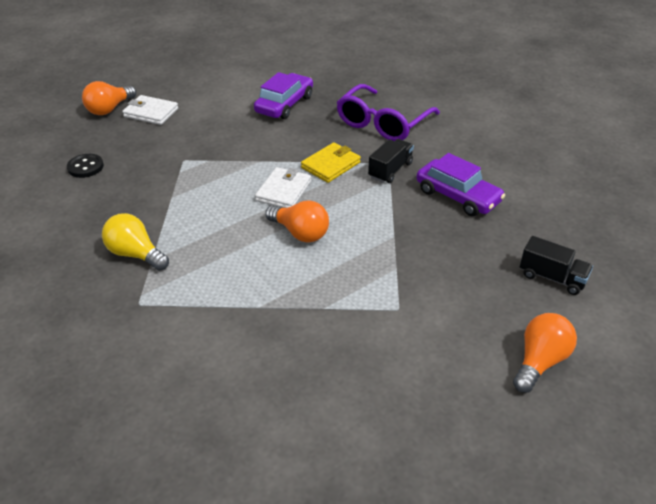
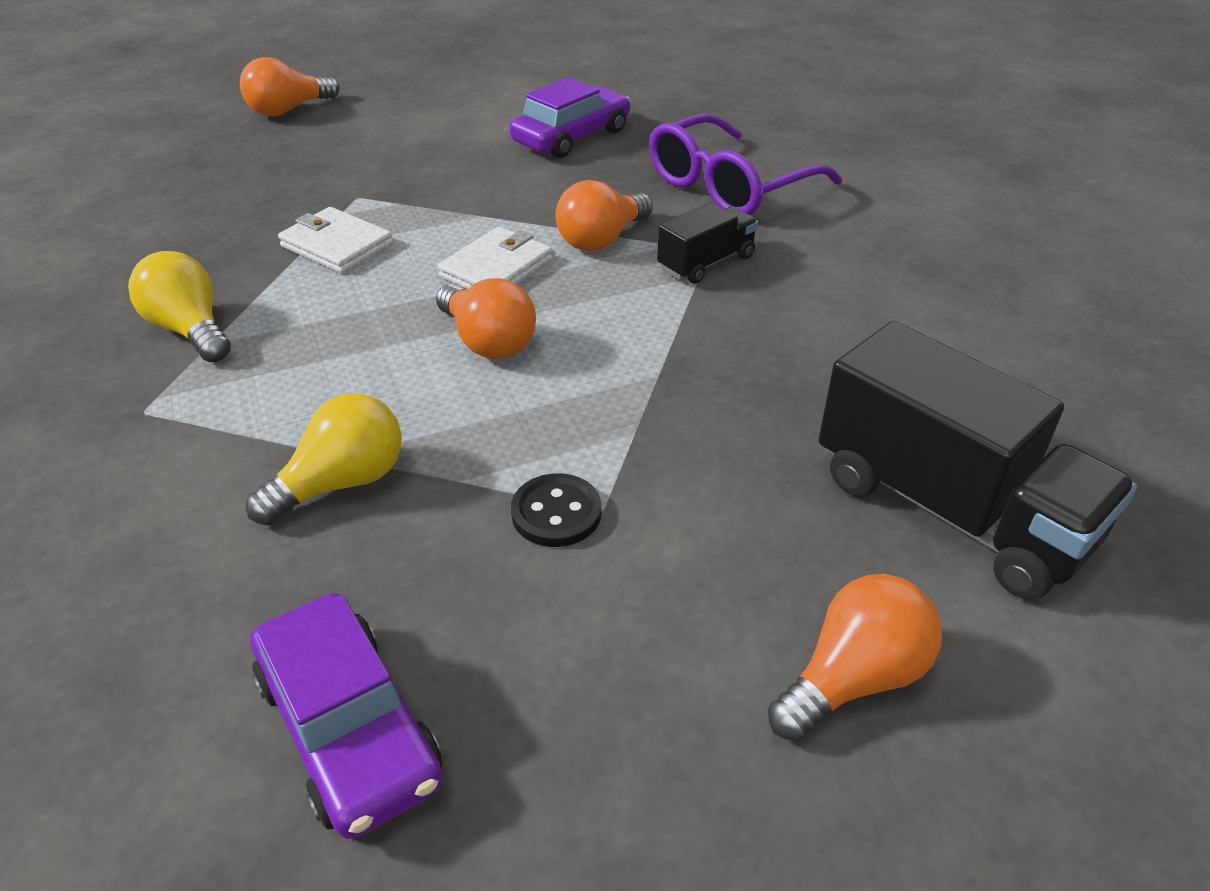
camera: 15 degrees right, 0 degrees up
(85, 167) = (199, 186): black button -> black button (556, 513)
(151, 113) = (348, 122): white wallet -> white wallet (337, 245)
(266, 321) = (341, 483): none -> yellow light bulb
(331, 165) = (601, 239): yellow wallet -> orange light bulb
(457, 196) = (815, 325): purple car -> purple car (349, 728)
(552, 277) = (949, 509): black truck -> black truck, size x1.95

